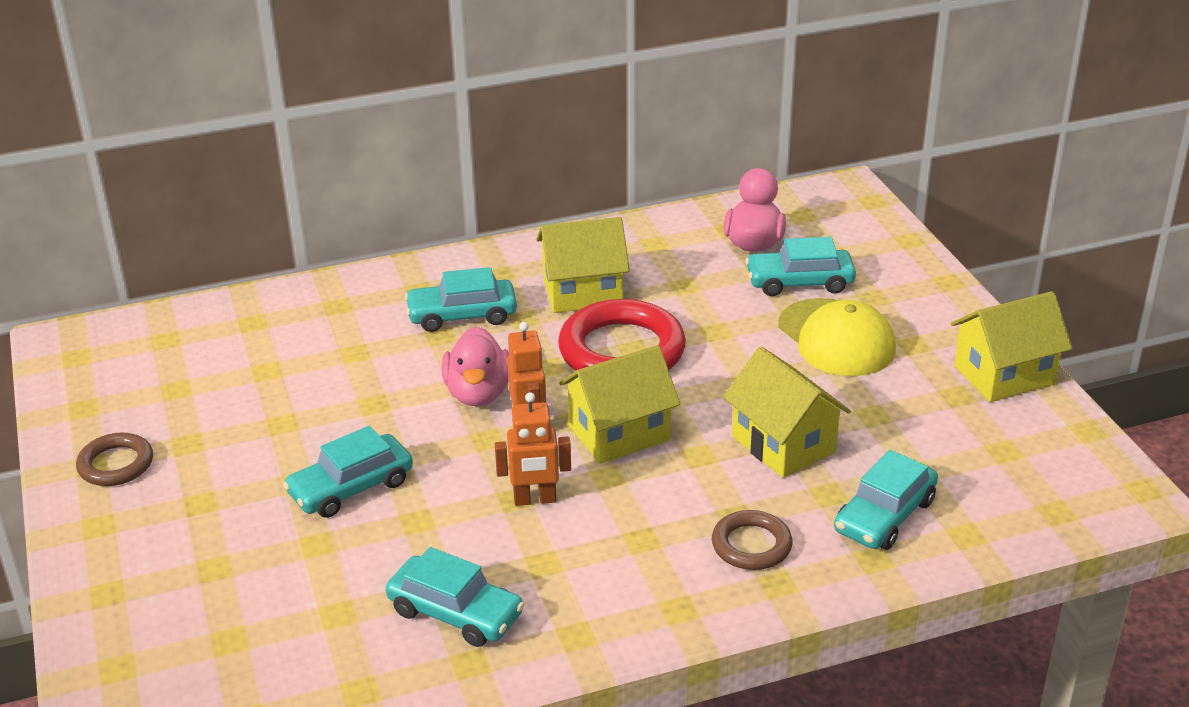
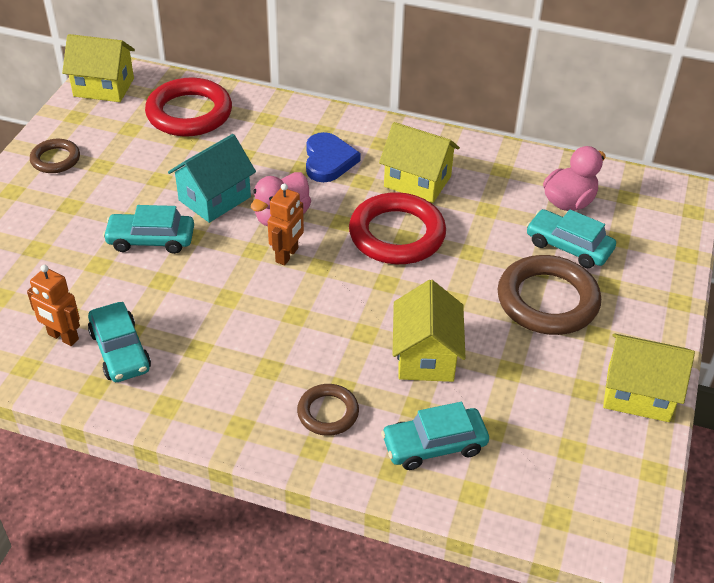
camera: 35 degrees right, 10 degrees up
(234, 340) = (189, 113): none -> red ring
(376, 411) = (214, 198): none -> turquoise house
(462, 315) = (328, 160): turquoise car -> blue heart
(535, 499) = (238, 305): orange robot -> orange robot (63, 337)
(619, 433) = (333, 290): yellow house -> yellow house (104, 87)
(836, 338) = (547, 300): yellow cap -> brown ring

